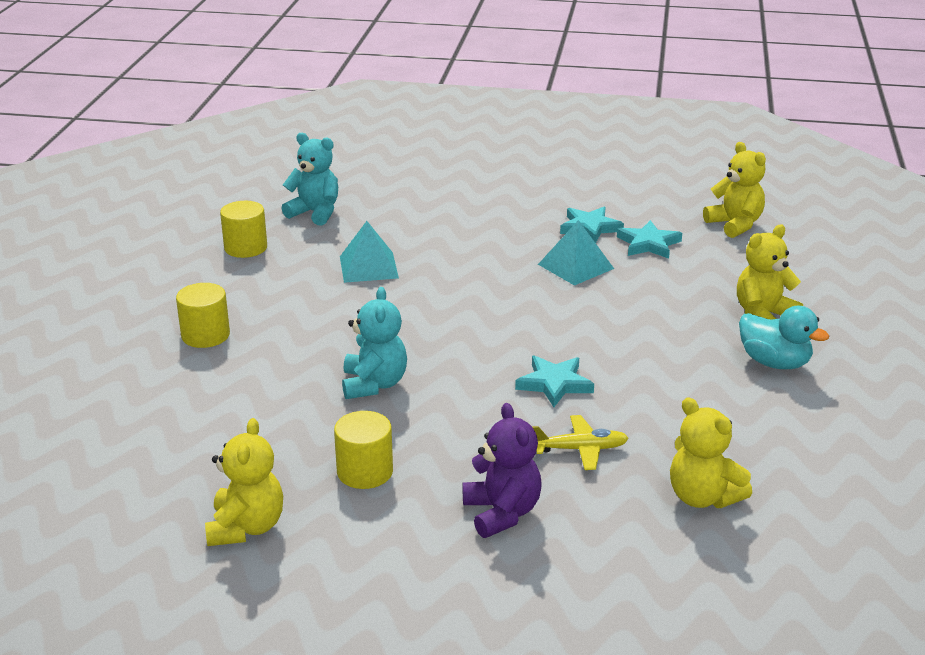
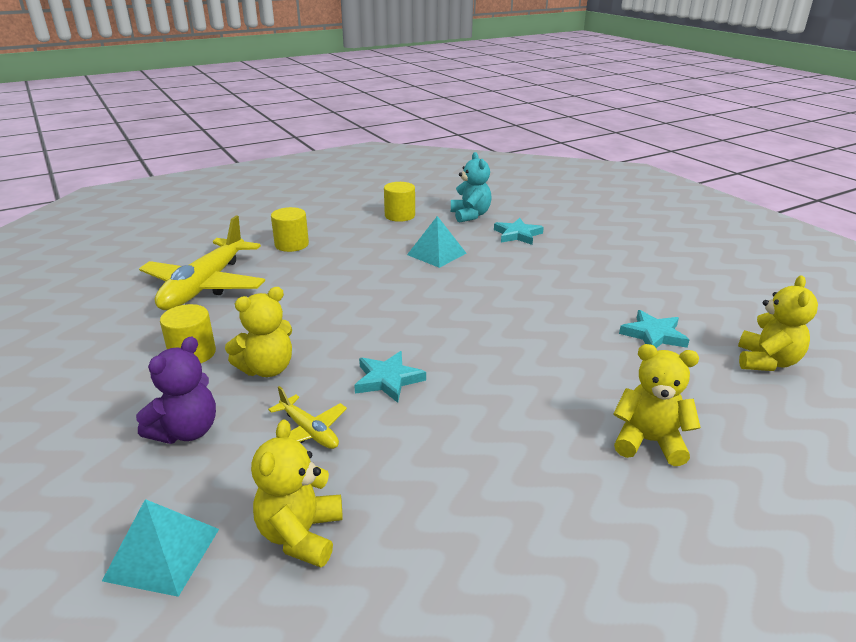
camera: 50 degrees right, 0 degrees up
(220, 421) = (205, 285): none -> yellow plane
(246, 527) = (96, 341): yellow teddy bear -> yellow teddy bear (267, 369)
(374, 384) = (301, 313): turquoise teddy bear -> none
(575, 266) = (563, 319): turquoise pyramid -> turquoise pyramid (162, 554)
(590, 228) = (627, 302): turquoise star -> turquoise star (517, 234)
(774, 362) = (580, 484): turquoise duck -> none

